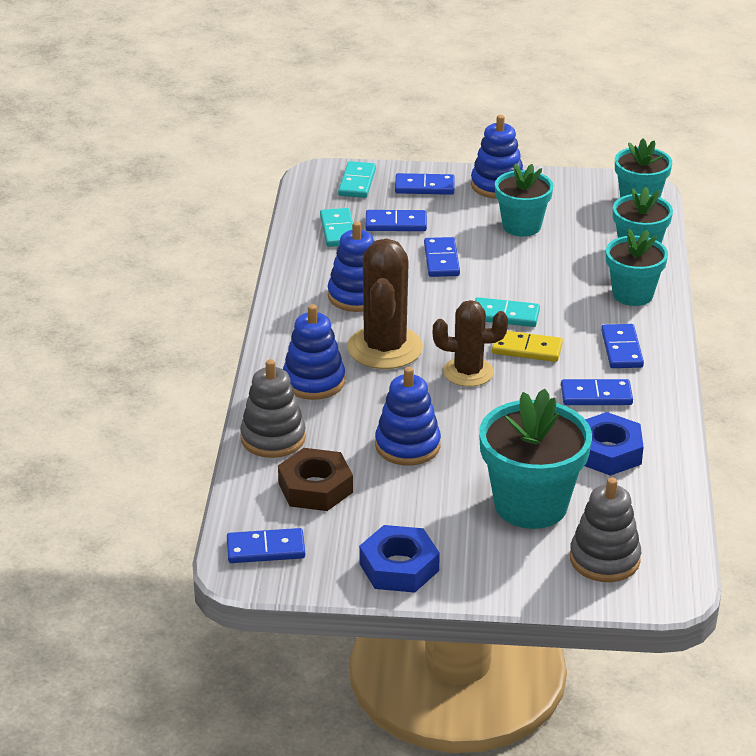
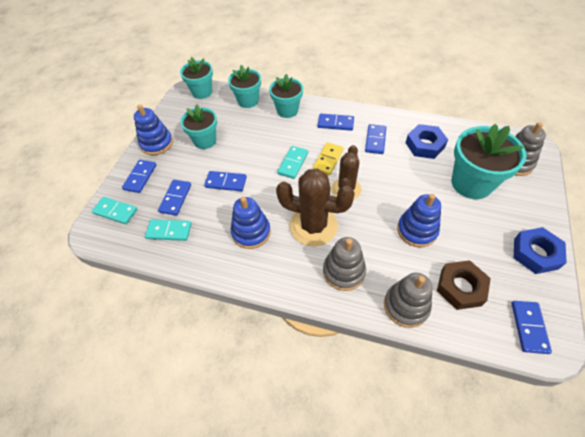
camera: 75 degrees left, 20 degrees up
(314, 381) = (343, 271): blue stacking toy -> grey stacking toy

